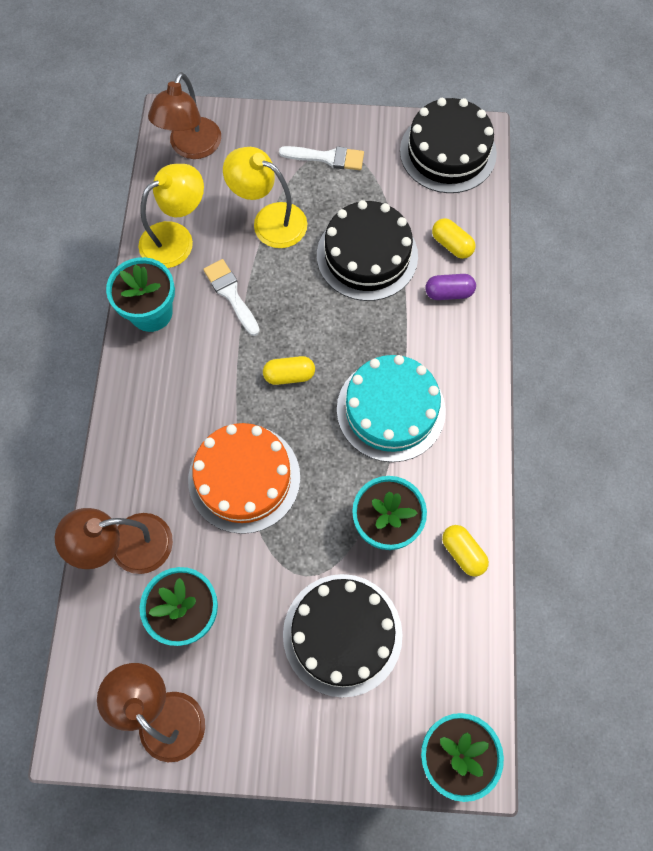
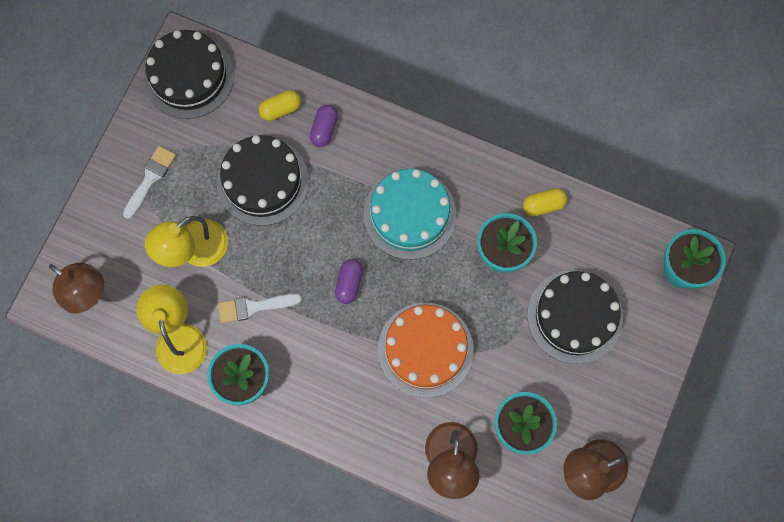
camera: 70 degrees left, 5 degrees up
(289, 375) = (349, 283): yellow capsule -> purple capsule

